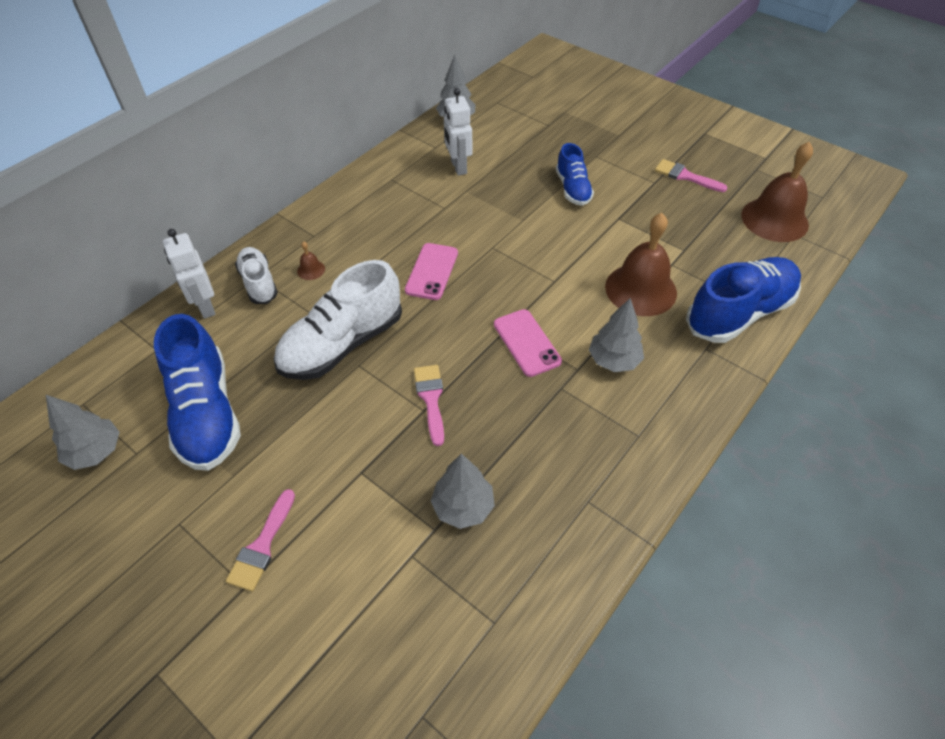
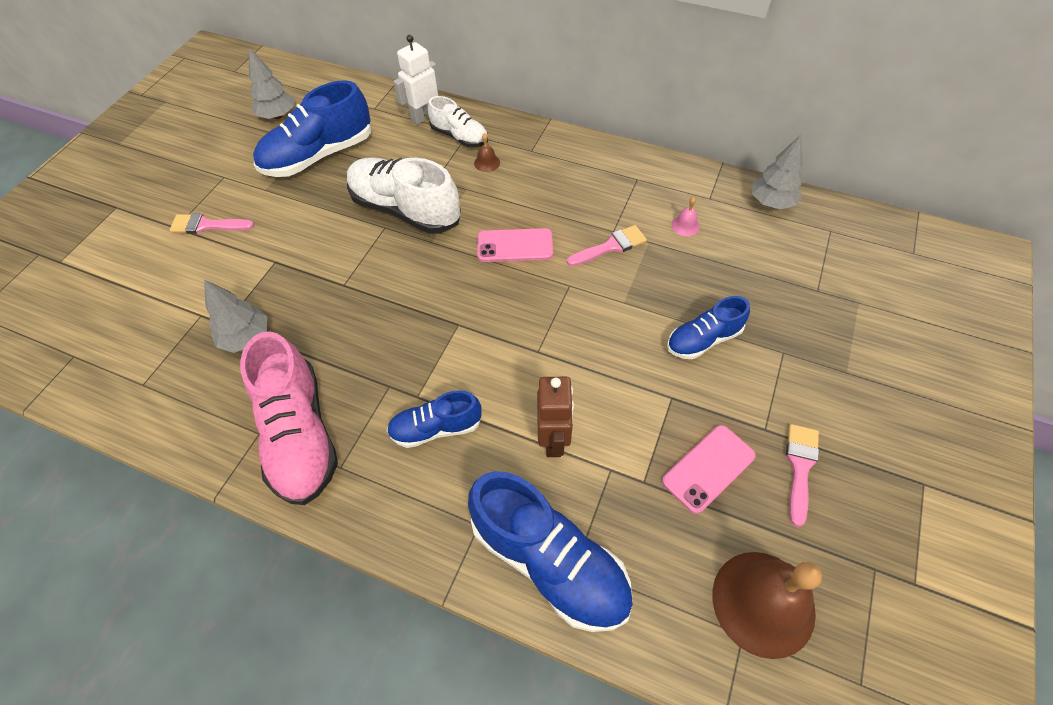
camera: 75 degrees right, 5 degrees up
(259, 283) = (460, 137): white shoe -> white shoe turned 75 degrees clockwise
(431, 399) = (356, 286): pink brush -> pink brush (610, 246)
(458, 167) = (685, 225): white robot -> pink bell
(526, 343) = (441, 344): pink phone -> pink phone (708, 468)
(597, 465) = (300, 434): none -> pink shoe
(614, 360) = (436, 428): grey tree -> blue shoe
(641, 289) = (553, 440): brown bell -> brown robot

